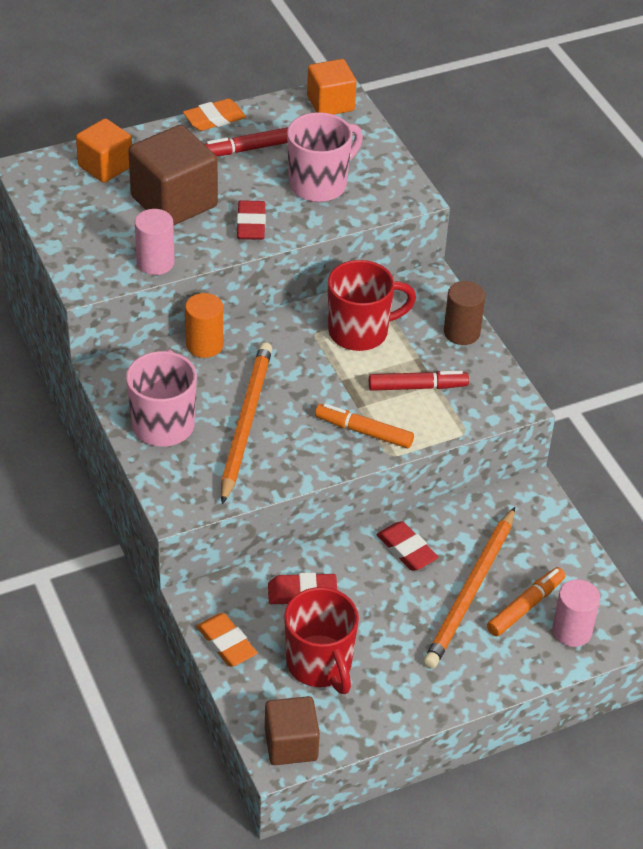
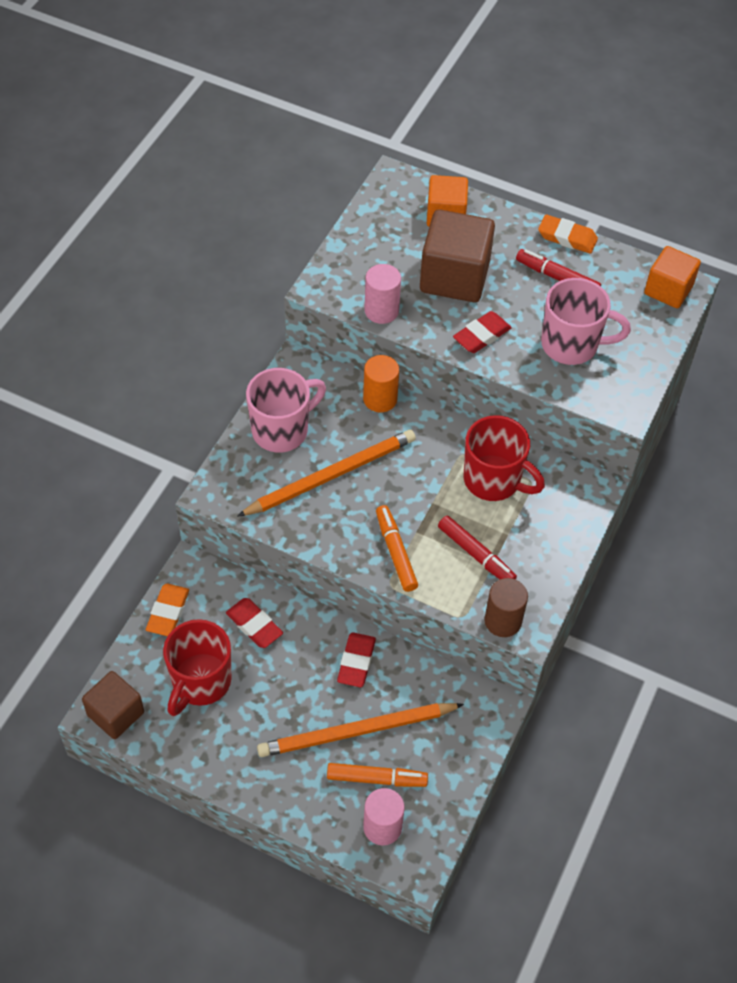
camera: 50 degrees right, 10 degrees up
(461, 332) = (563, 544): brown cylinder -> brown cylinder (503, 621)

